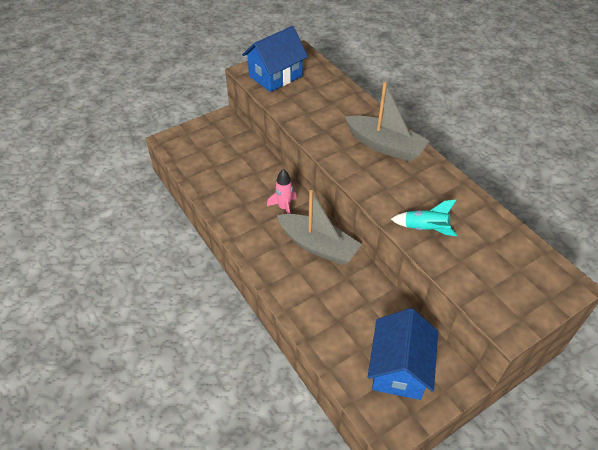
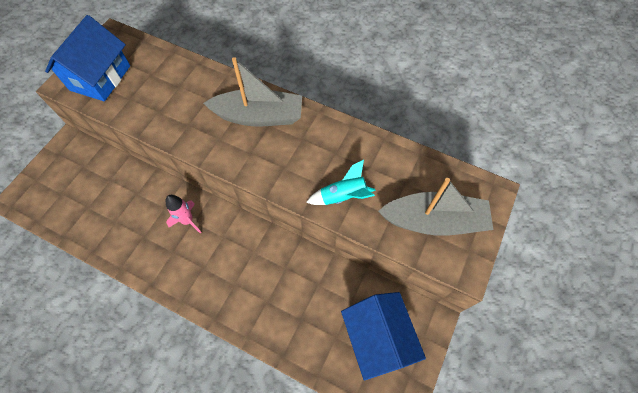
camera: 30 degrees left, 15 degrees up
(318, 246) = (242, 247): grey boat -> grey boat (433, 221)

